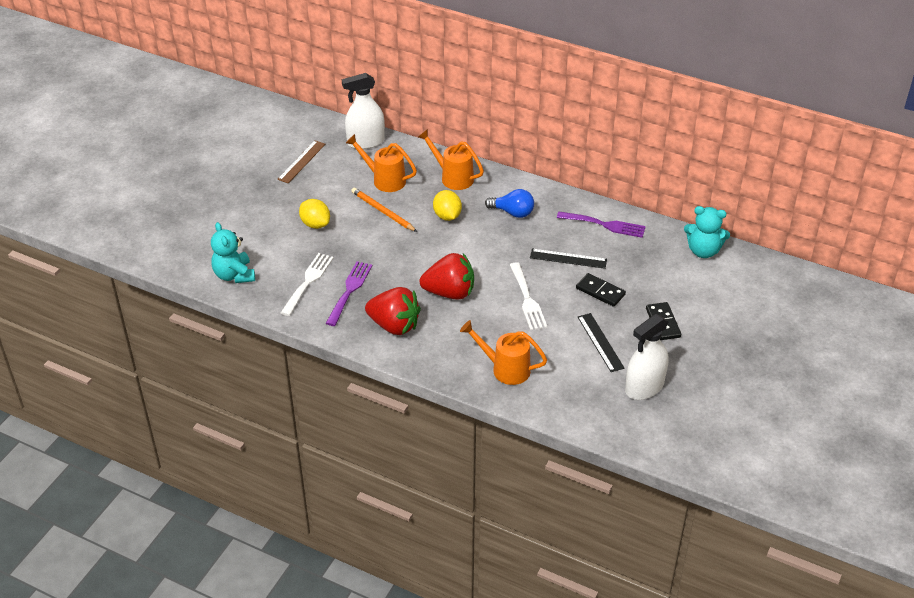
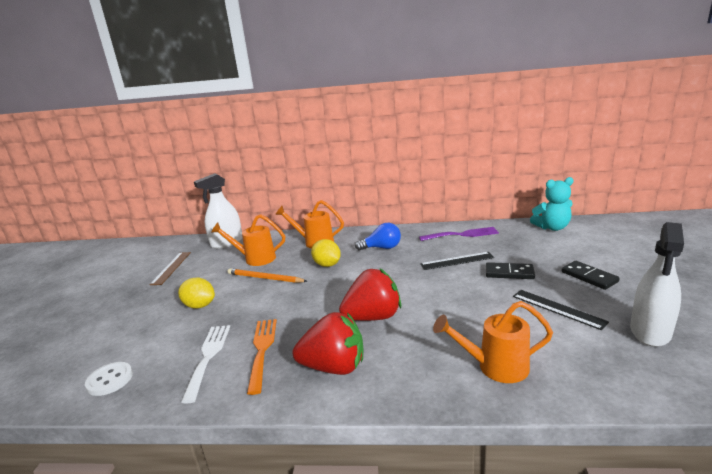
camera: 20 degrees left, 20 degrees down
(234, 275) = (110, 380): turquoise teddy bear -> white button
(349, 290) = (262, 350): purple fork -> orange fork
(527, 299) = (453, 298): white fork -> none

